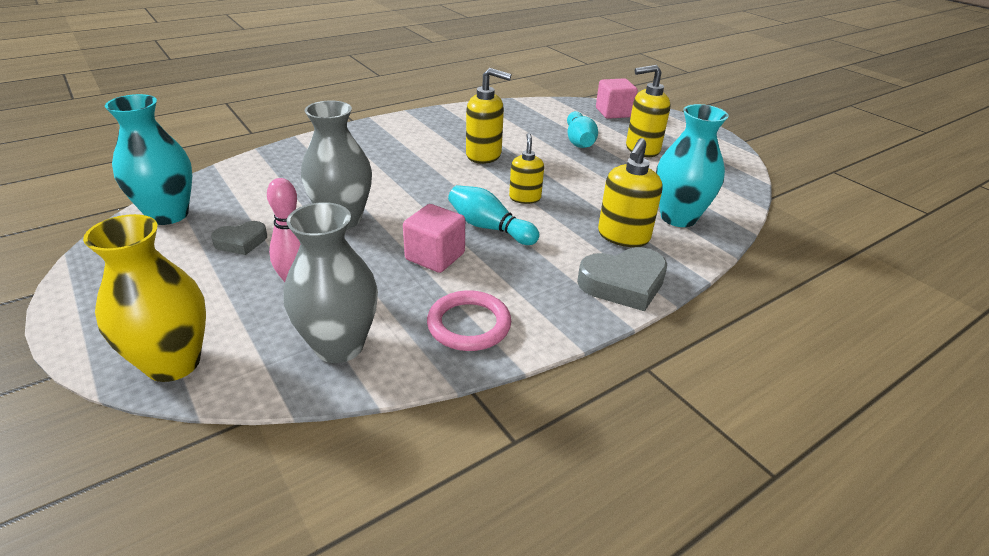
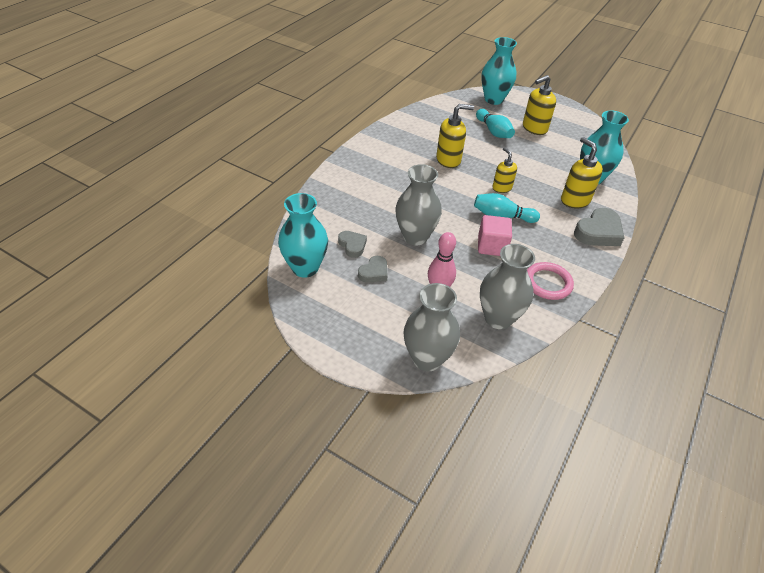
camera: 25 degrees left, 10 degrees up
(173, 363) = (427, 359): yellow vase -> grey vase
(253, 208) = (352, 245): none -> grey heart
(613, 113) = (493, 99): pink cube -> turquoise vase
(623, 236) = (575, 200): yellow soap dispenser -> yellow soap dispenser turned 150 degrees clockwise

